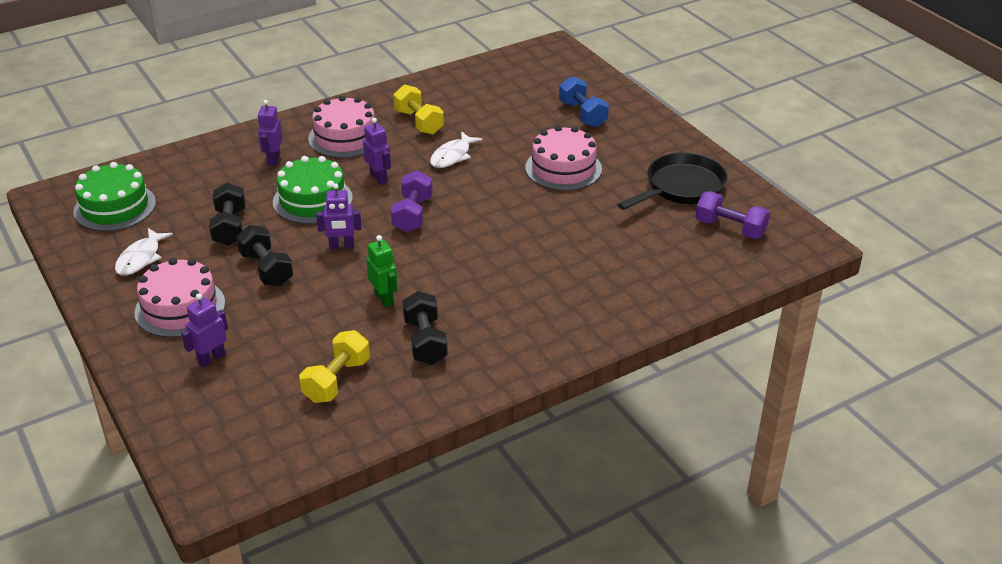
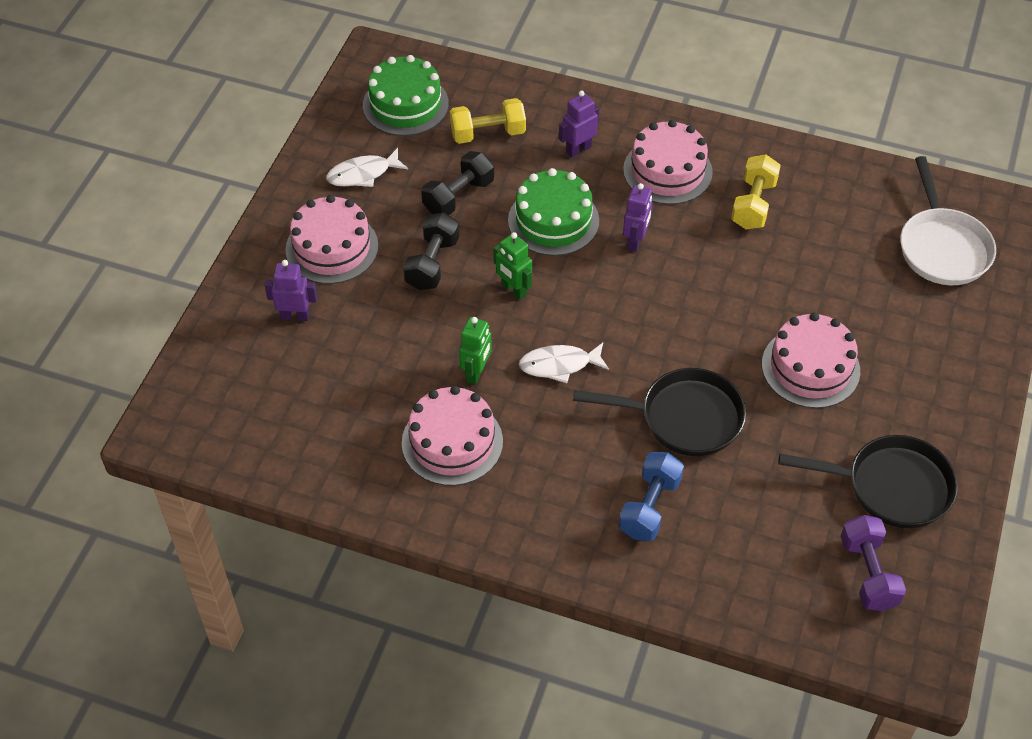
camera: 50 degrees right, 15 degrees up
(336, 380) = (348, 417): yellow dumbbell -> yellow dumbbell (488, 133)
(341, 246) = (513, 290): purple robot -> green robot
(412, 214) = (610, 305): purple dumbbell -> none
(425, 341) = (452, 442): black dumbbell -> pink cake
(452, 156) = (730, 268): white fish -> white fish (559, 365)
(536, 234) = (684, 418): none -> black pan
(543, 81) = (942, 247): none -> white pan
(582, 114) = (922, 320): blue dumbbell -> blue dumbbell (649, 507)

